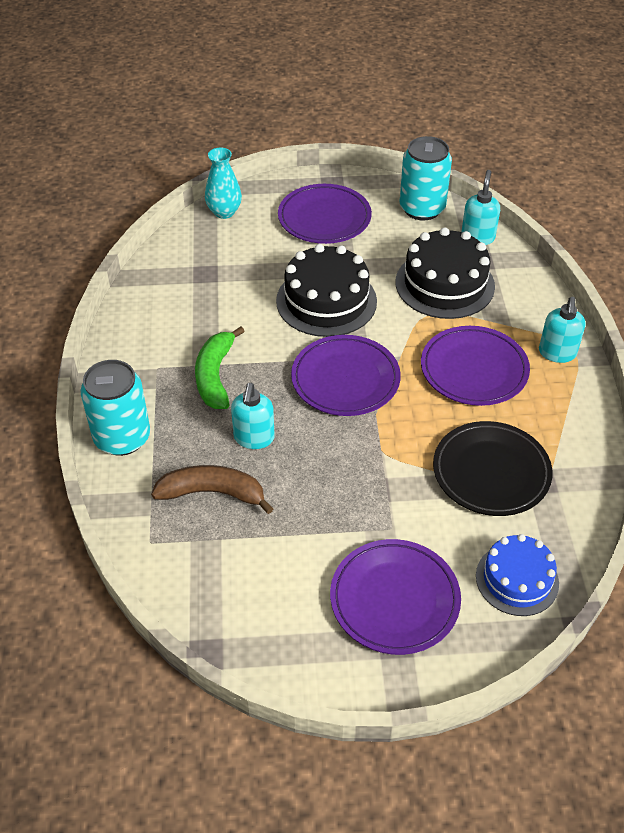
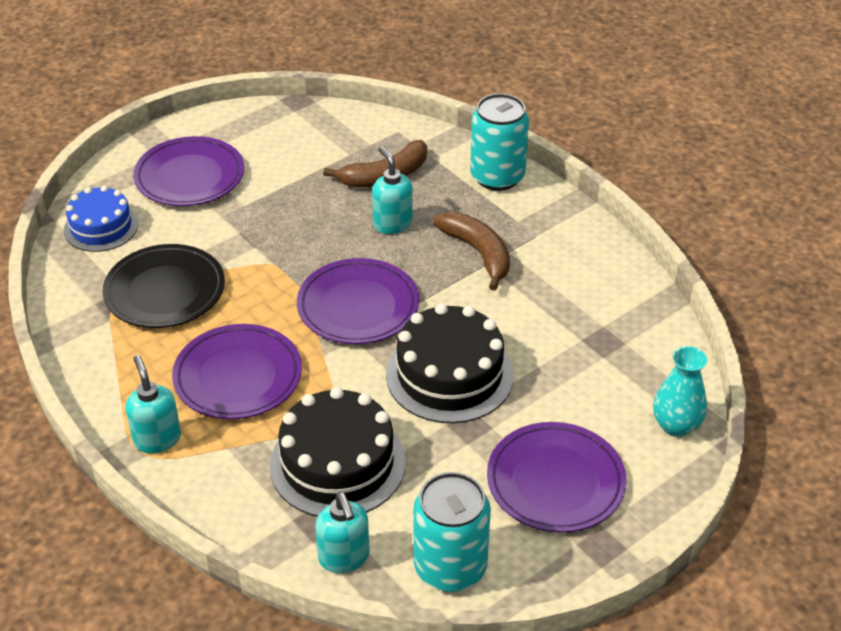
camera: 145 degrees right, 5 degrees down
(215, 376) = (478, 253): green banana -> brown banana

